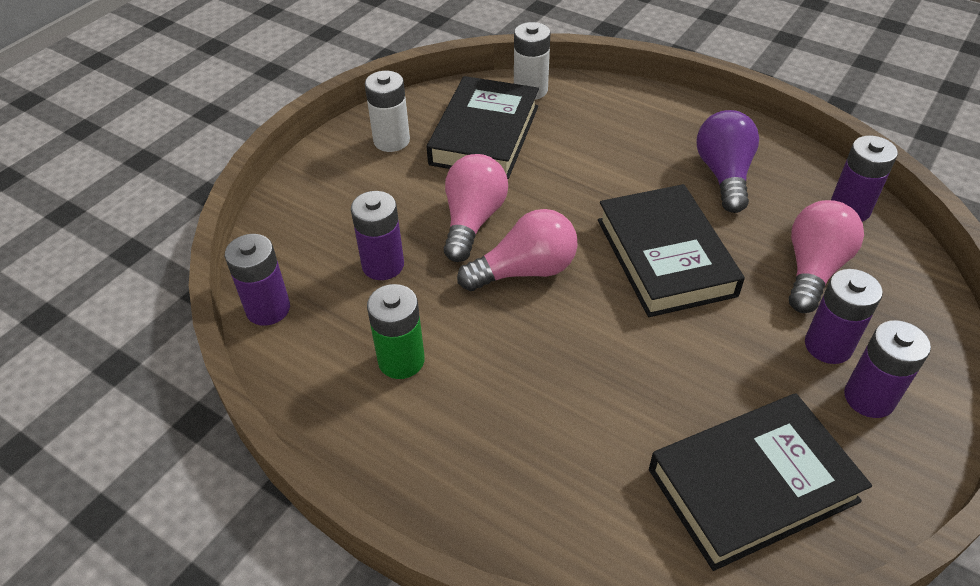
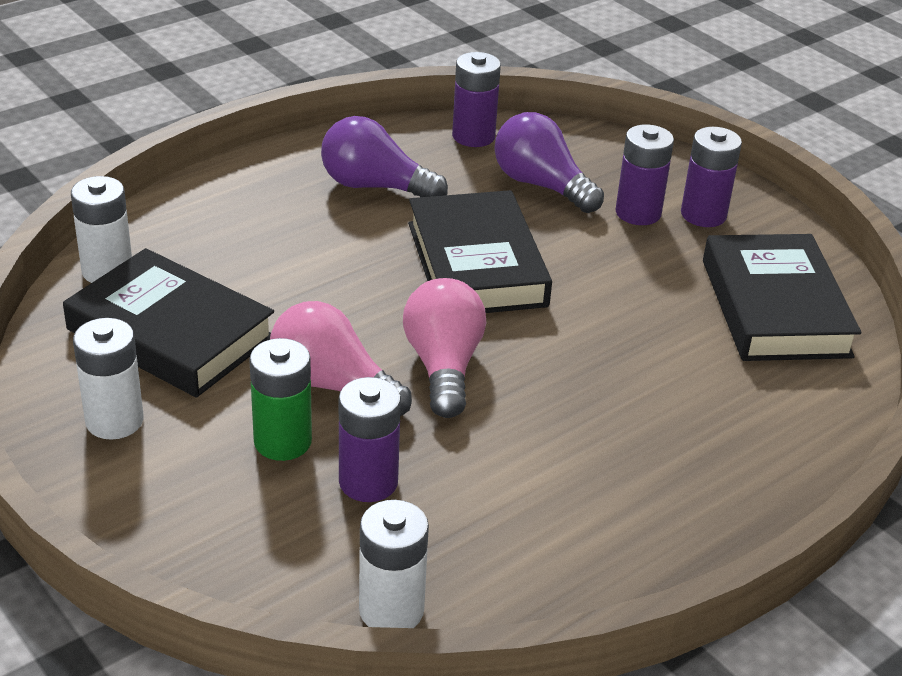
camera: 75 degrees left, 10 degrees down
(268, 309) = (391, 610): purple battery -> white battery
(401, 360) = (538, 499): green battery -> green battery (282, 441)
(665, 257) = (476, 264): black book -> black book turned 75 degrees clockwise
(813, 269) = (541, 185): pink light bulb -> purple light bulb

